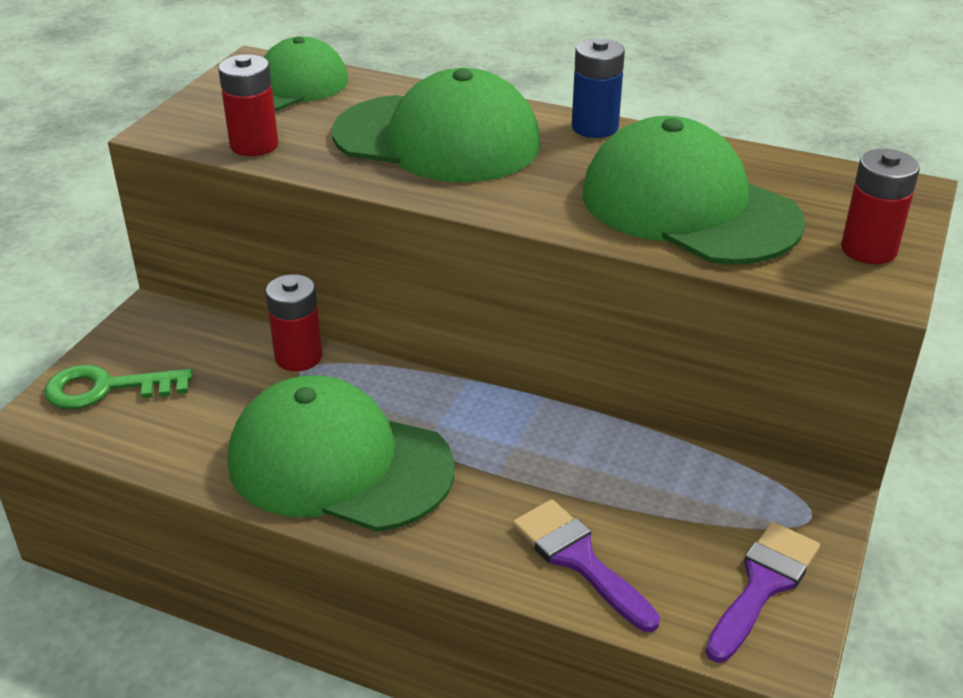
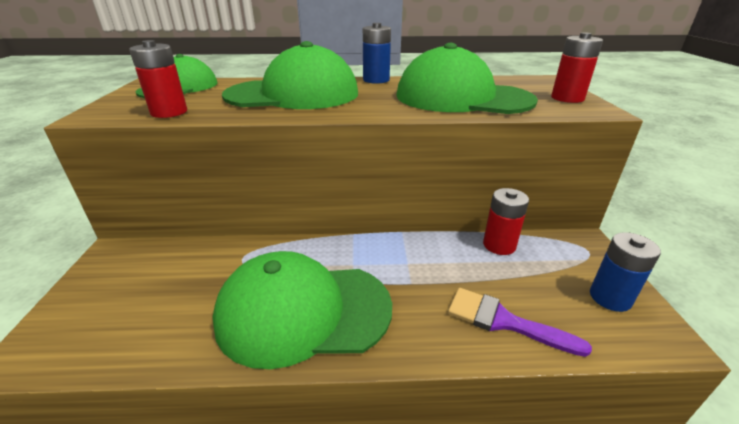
camera: 25 degrees left, 5 degrees down
(107, 388) = (87, 314): green key -> none
(298, 357) = (236, 250): red battery -> red battery (499, 245)
(763, 585) = (610, 297): purple brush -> blue battery

